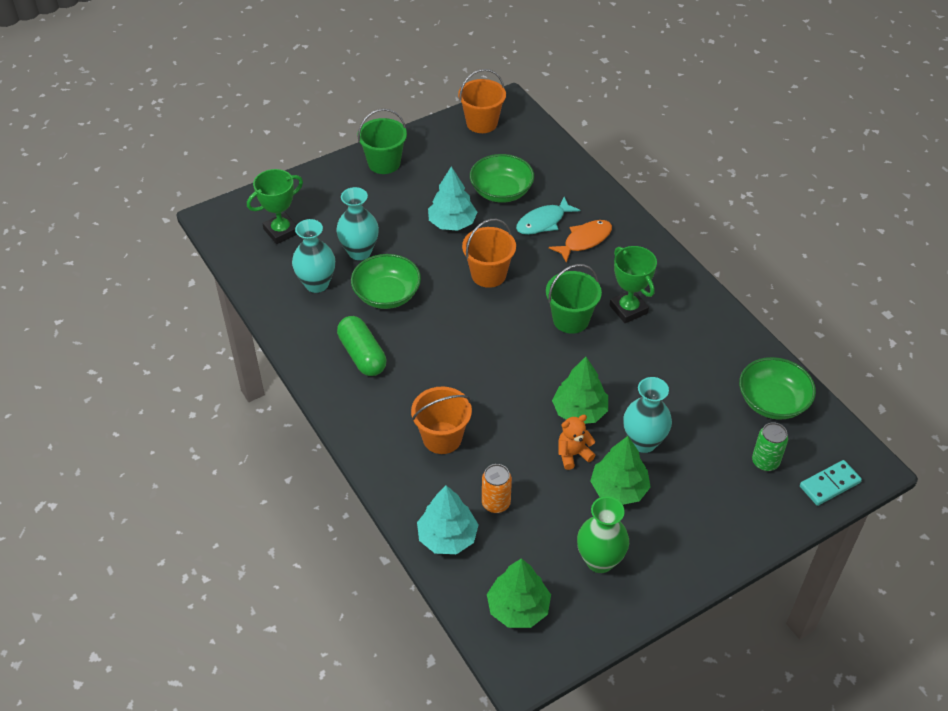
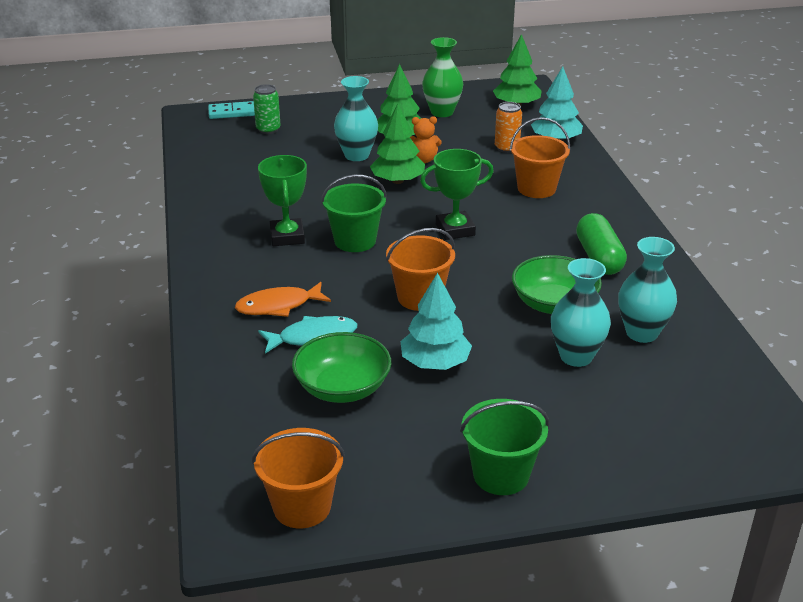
camera: 160 degrees left, 15 degrees down
(281, 231) = (686, 407): green trophy -> green trophy (455, 230)
(772, 401) = (222, 156): green bowl -> none

